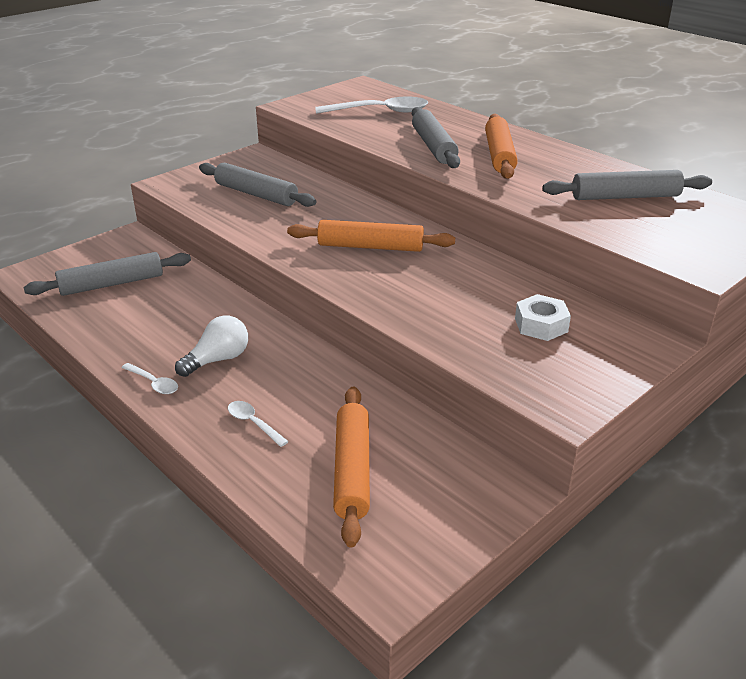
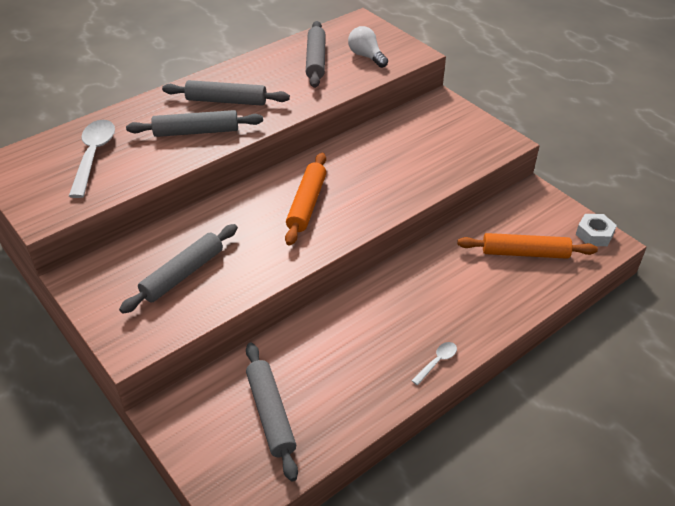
camera: 85 degrees left, 10 degrees up
(218, 360) = (405, 323): white light bulb -> white light bulb (366, 56)
(253, 423) = (483, 300): white spoon -> none
(499, 155) = (226, 101): orange rolling pin -> grey rolling pin
(541, 325) = (423, 138): white nut -> white nut (594, 234)

